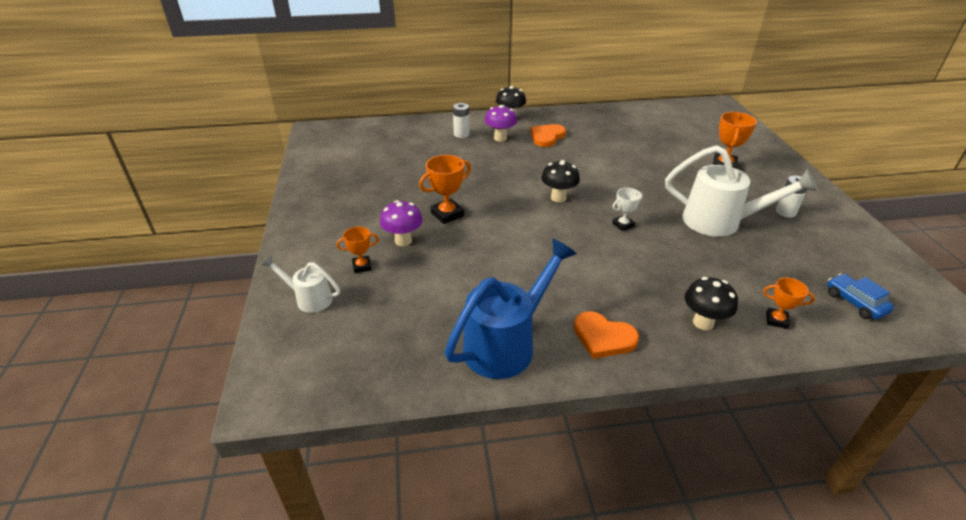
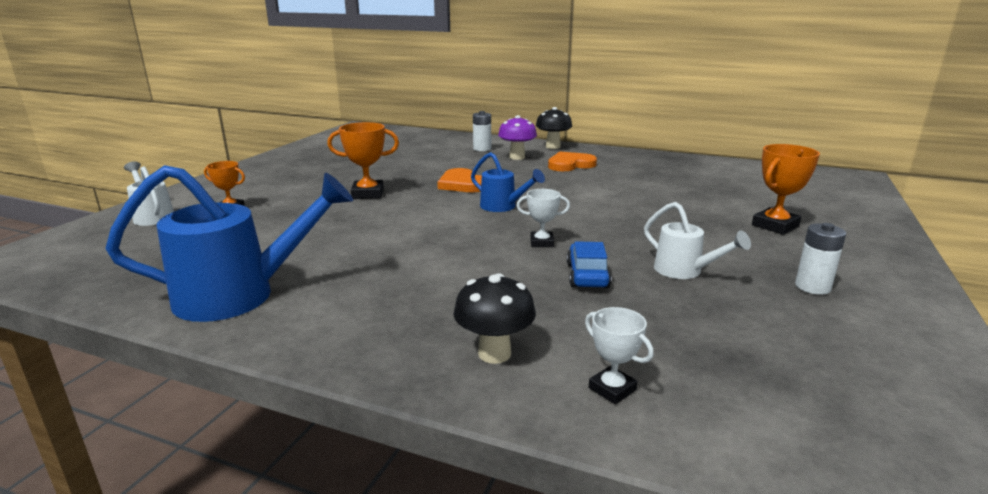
camera: 30 degrees right, 15 degrees down
(403, 241) = (295, 201): purple mushroom -> none
(558, 198) = (502, 207): black mushroom -> blue watering can
(603, 337) = (346, 324): orange heart -> orange heart (462, 184)
(720, 222) = (684, 271): white watering can -> white watering can, size x0.54
(776, 320) = (612, 389): orange trophy -> white trophy
(855, 302) = (795, 417): blue car -> blue car (587, 275)

